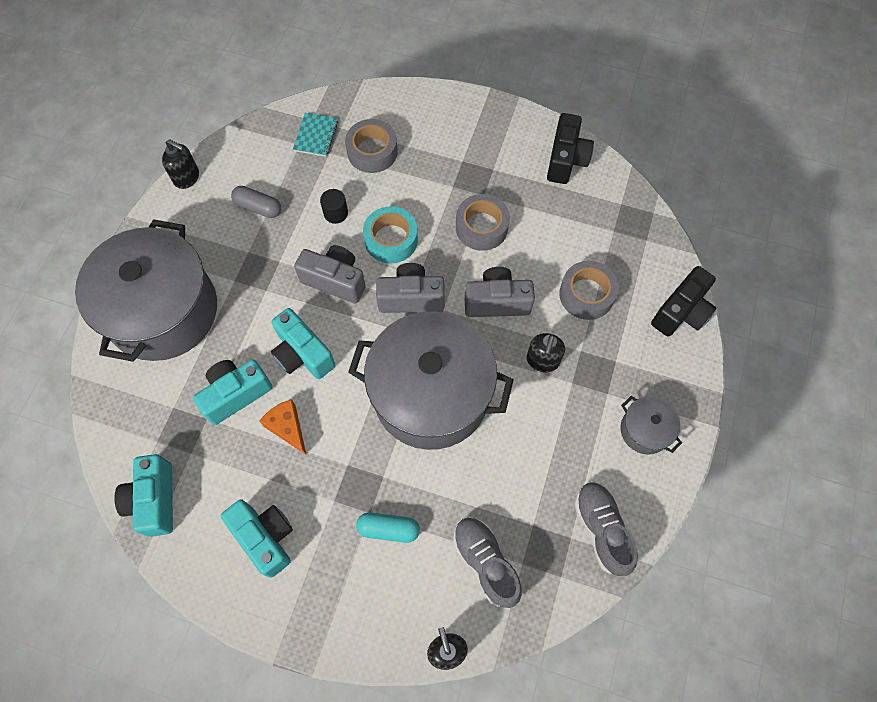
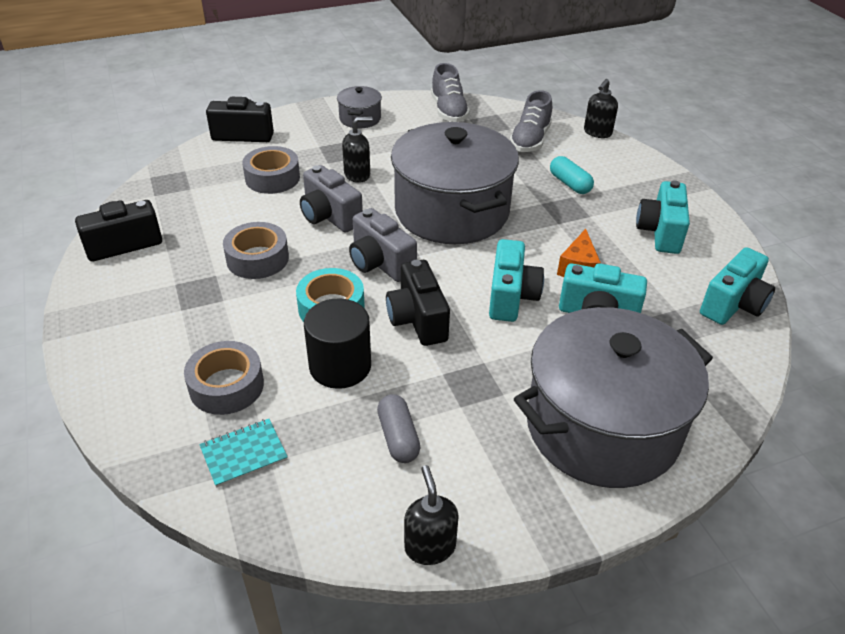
camera: 130 degrees left, 25 degrees down
(335, 280) = (417, 320): grey camera -> black camera
(336, 213) = (340, 366): black cylinder -> black cylinder, size x1.85
(601, 529) = (448, 111): grey shoe -> grey shoe turned 45 degrees counterclockwise

